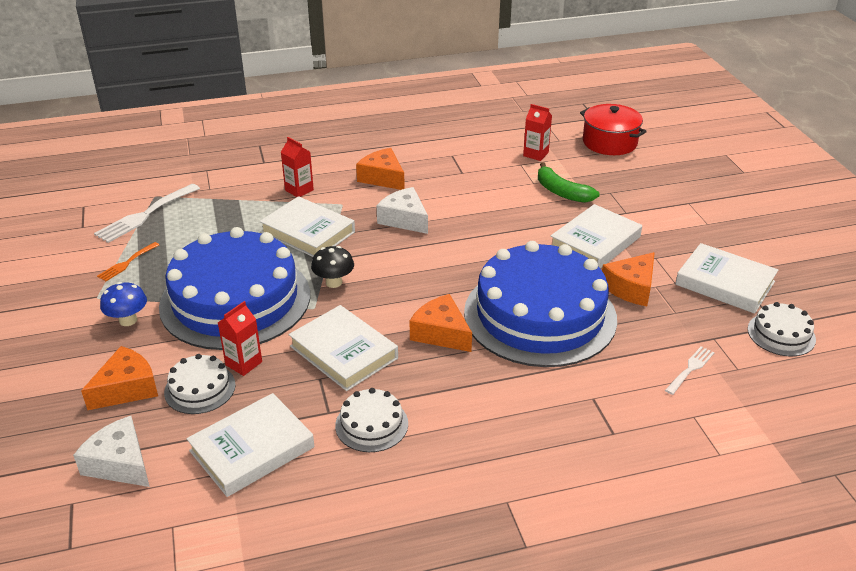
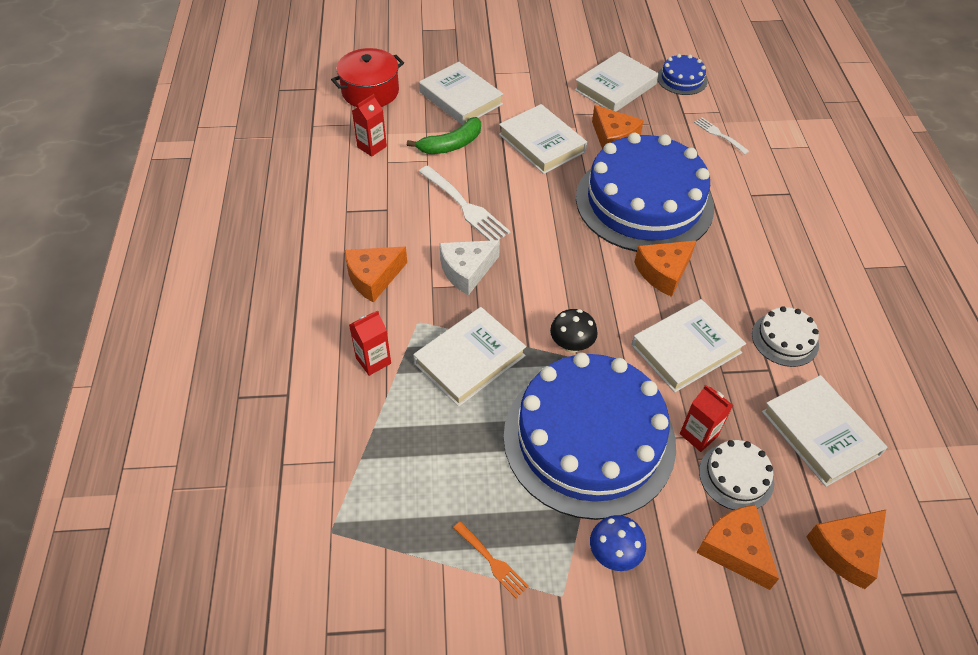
camera: 80 degrees left, 15 degrees up
(120, 463) = (846, 550): white cheese -> orange cheese
(145, 215) = (379, 542): white fork -> white fork (465, 207)
(633, 188) = (460, 98): none -> white book
(781, 334) = (682, 79): white cake -> blue cake

